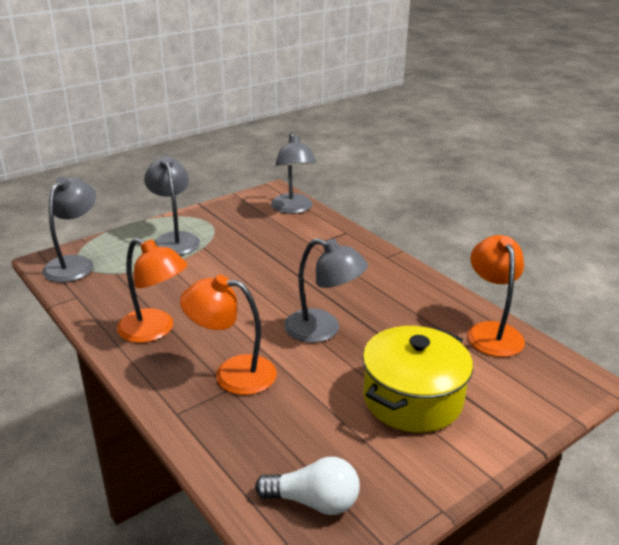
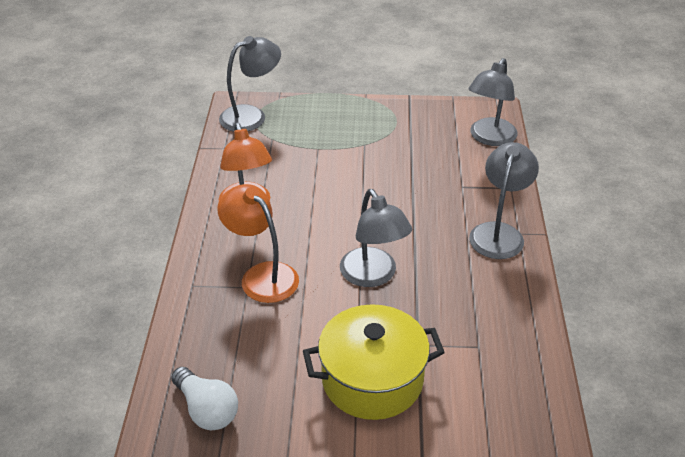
camera: 40 degrees right, 10 degrees up
(174, 239) = (349, 126): grey lamp -> grey lamp (499, 233)
(491, 332) = (523, 363): orange lamp -> none

